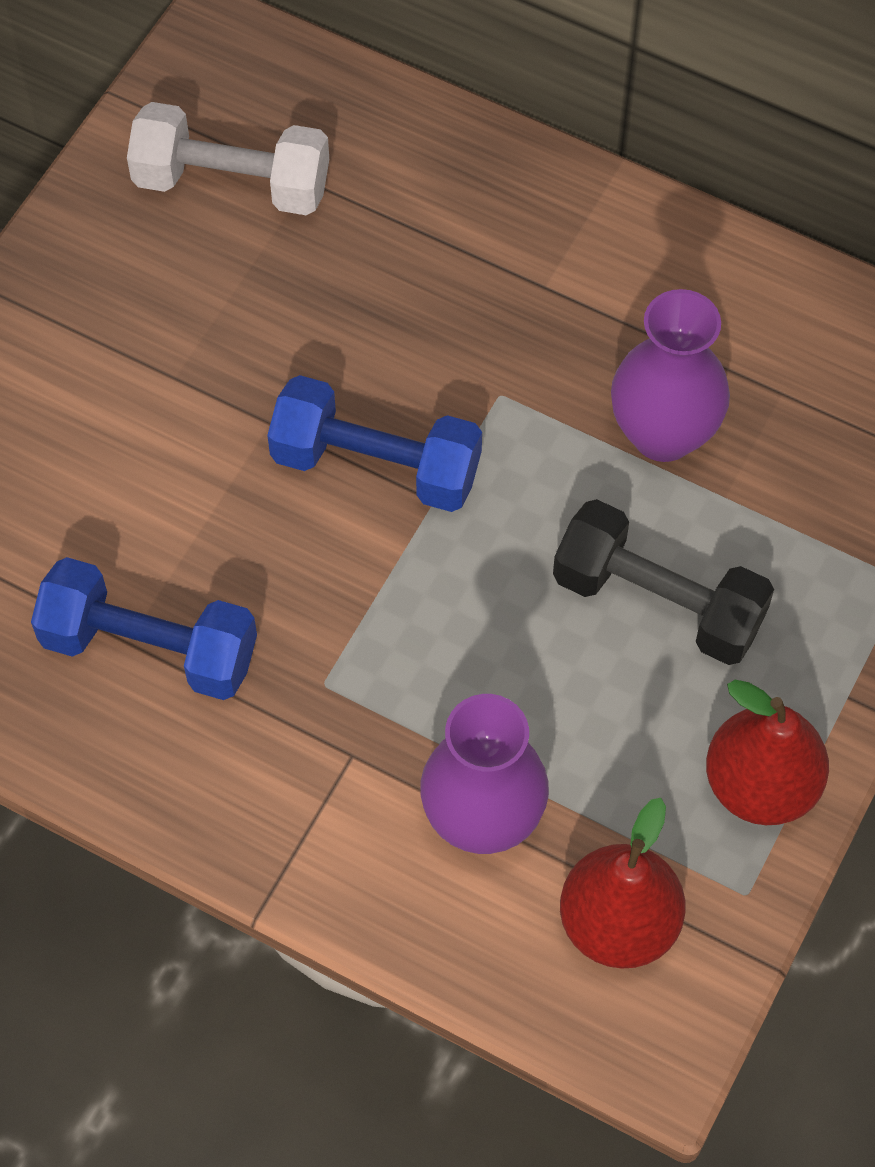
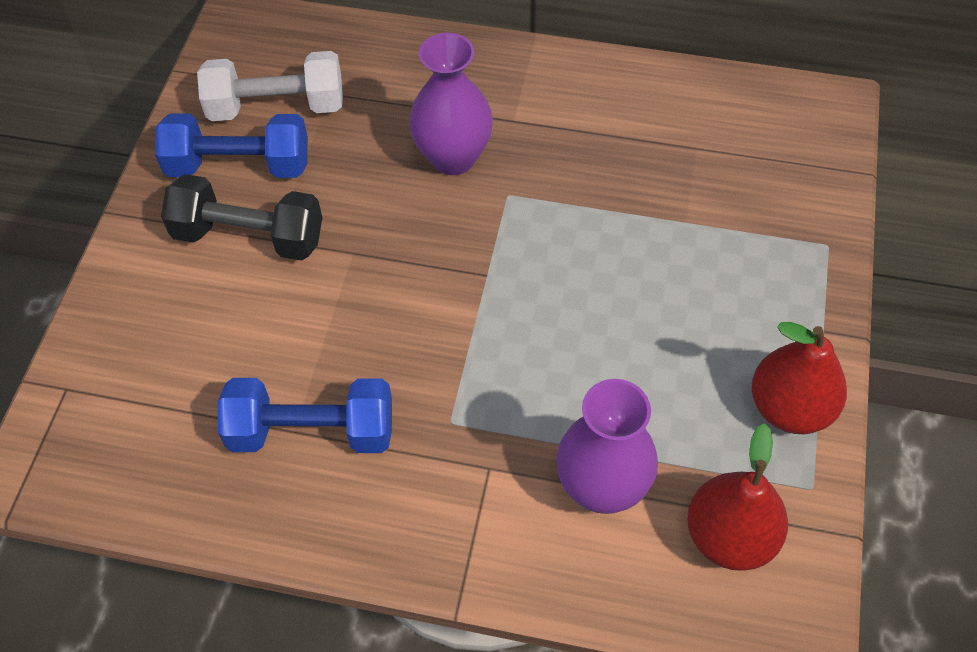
camera: 15 degrees left, 5 degrees down
(376, 465) = (437, 262): blue dumbbell -> blue dumbbell (239, 165)
(658, 602) = (668, 302): black dumbbell -> black dumbbell (249, 236)
(663, 434) = (628, 192): purple vase -> purple vase (453, 158)

